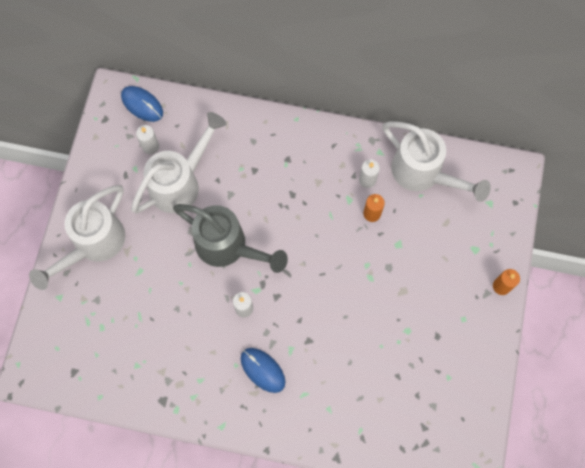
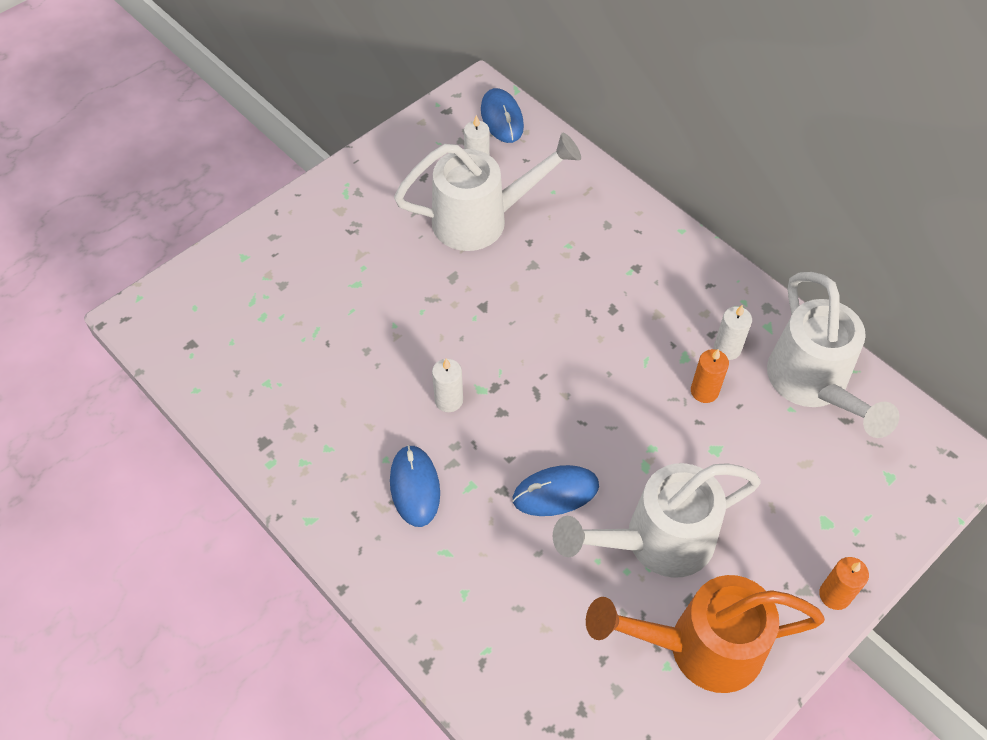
camera: 35 degrees right, 15 degrees down
(93, 245) = (326, 226): white watering can -> white watering can (655, 542)
(228, 247) = (484, 321): grey watering can -> none
(336, 323) = (555, 492): none -> blue mouse
(457, 357) = (698, 647): none -> orange watering can

